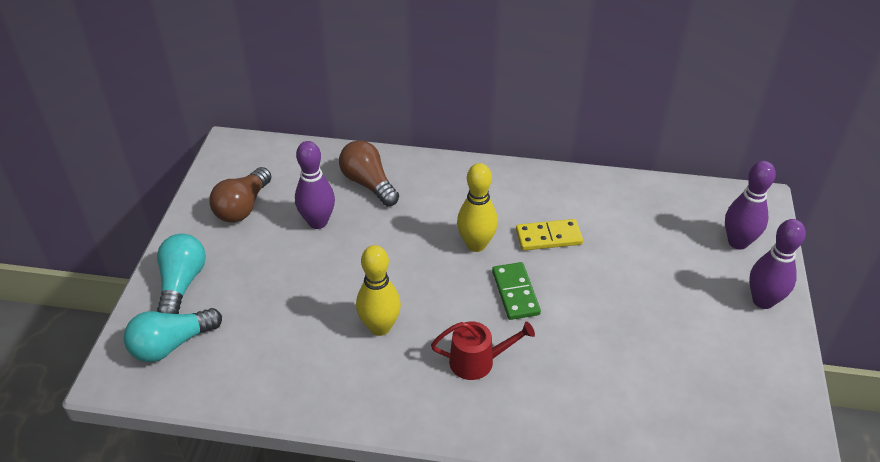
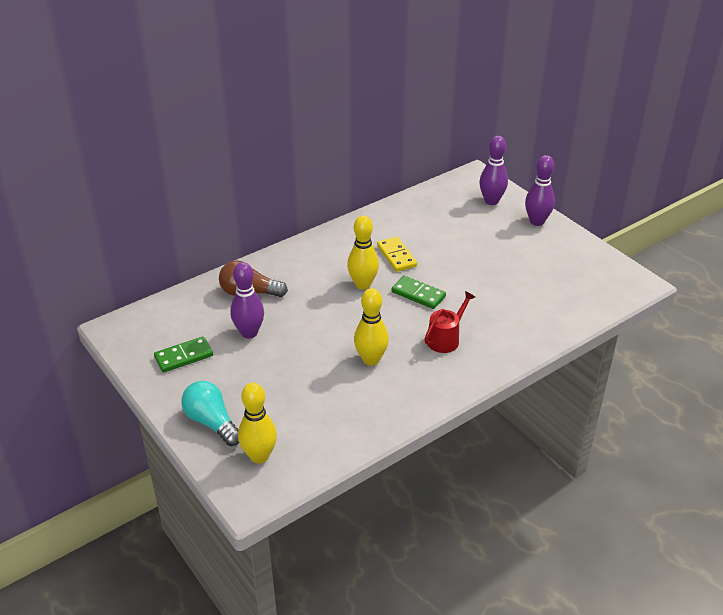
camera: 45 degrees left, 5 degrees down
(171, 344) = (259, 456): turquoise light bulb -> yellow bowling pin
(243, 207) = (184, 356): brown light bulb -> green domino
(548, 237) = (396, 256): yellow domino -> yellow domino turned 60 degrees counterclockwise

